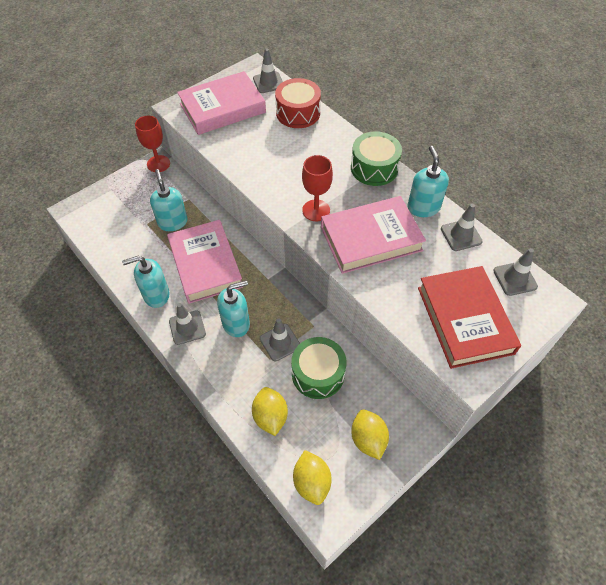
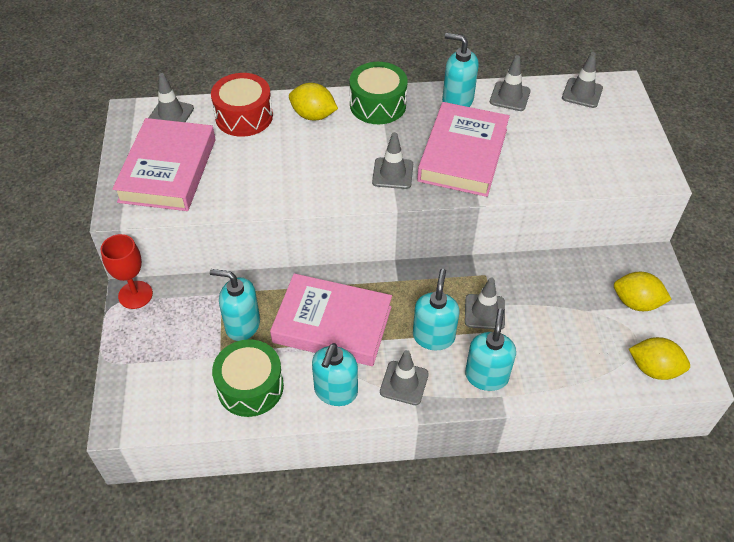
camera: 55 degrees left, 5 degrees down
(226, 372) = (486, 376): none -> turquoise soap dispenser
(270, 416) = (564, 365): yellow lemon -> yellow lemon (313, 115)
(316, 210) = (392, 173): red goblet -> grey traffic cone
(318, 374) = (542, 301): green drum -> green drum (250, 387)
(464, 320) = (601, 146): red book -> none

